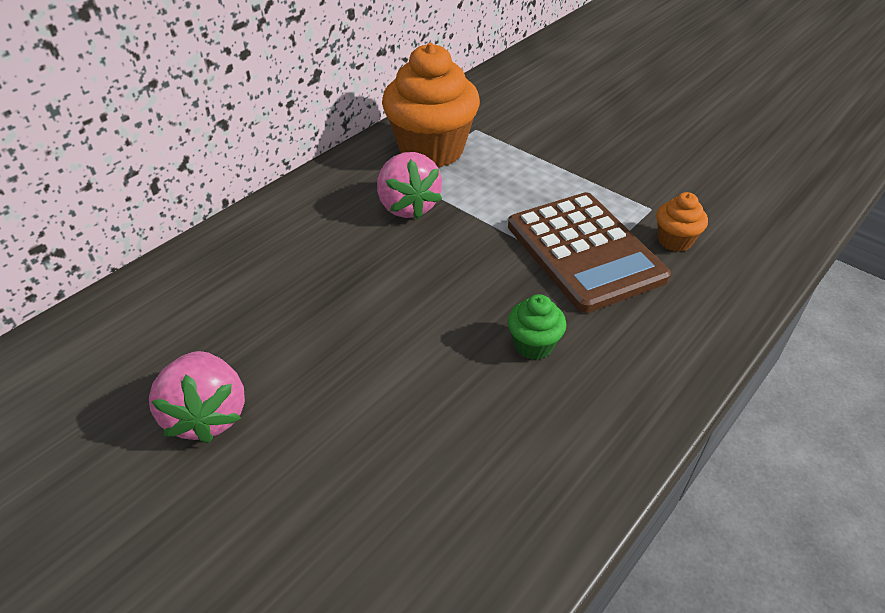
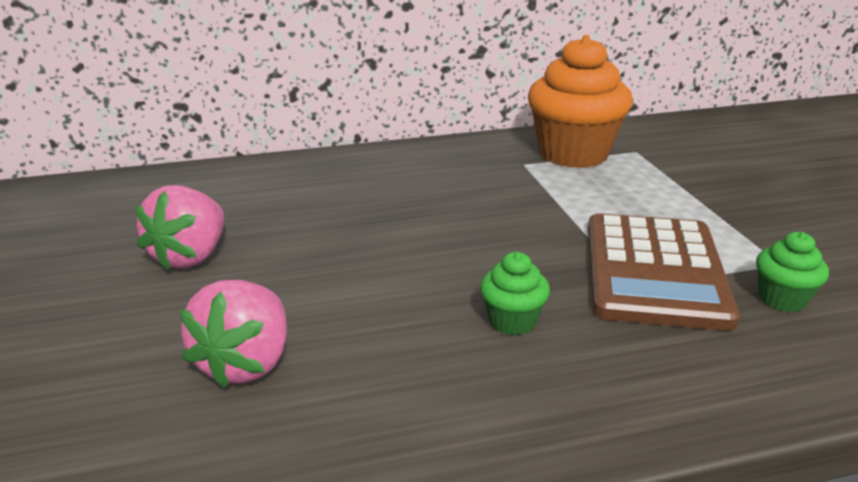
camera: 35 degrees right, 15 degrees down
(408, 206) = (506, 184): pink strawberry -> pink strawberry (246, 363)
(675, 241) = (782, 299): orange cupcake -> green cupcake

